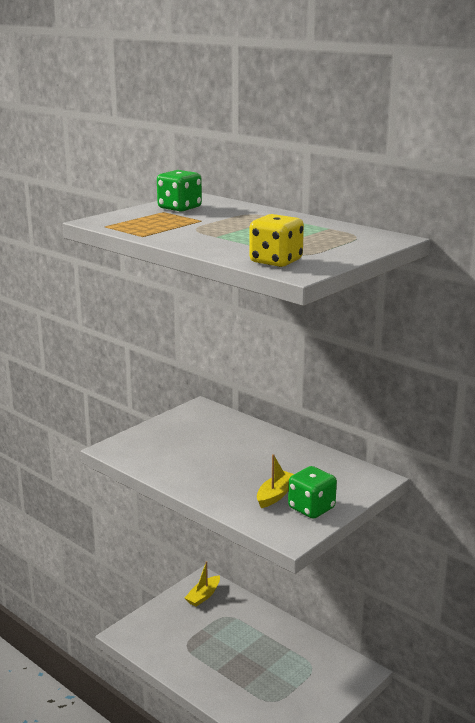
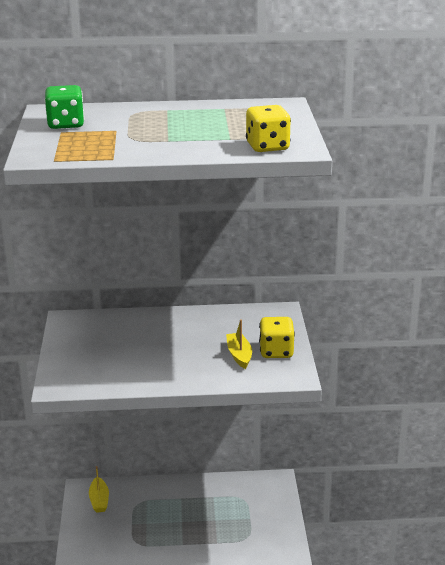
camera: 45 degrees left, 5 degrees up
(311, 508) = (276, 351): green dice -> yellow dice

